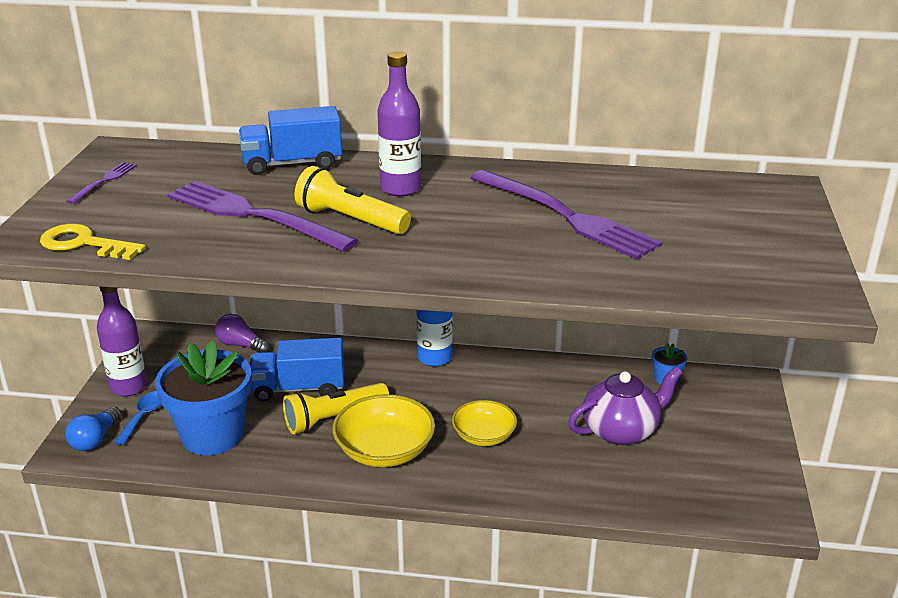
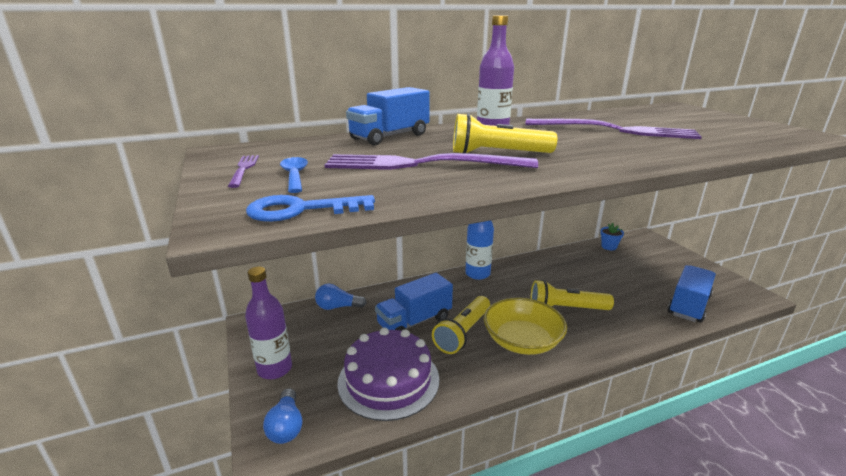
camera: 30 degrees left, 5 degrees down
(84, 244) = (301, 210): yellow key -> blue key
(143, 416) = (313, 388): blue spoon -> blue spoon (295, 175)
(212, 435) = (388, 380): blue flower pot -> purple cake
(241, 345) = (338, 307): purple light bulb -> blue light bulb
(484, 436) = (566, 308): yellow bowl -> yellow flashlight
(621, 430) = (628, 279): purple teapot -> none
(650, 490) = (688, 305): none -> blue truck

